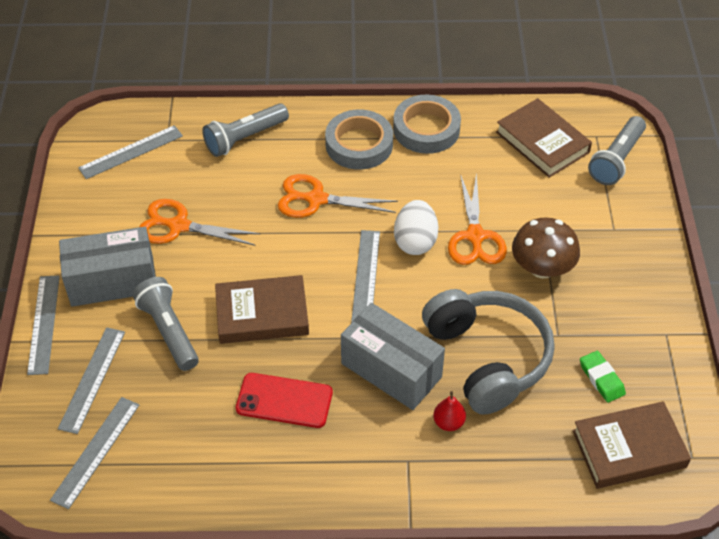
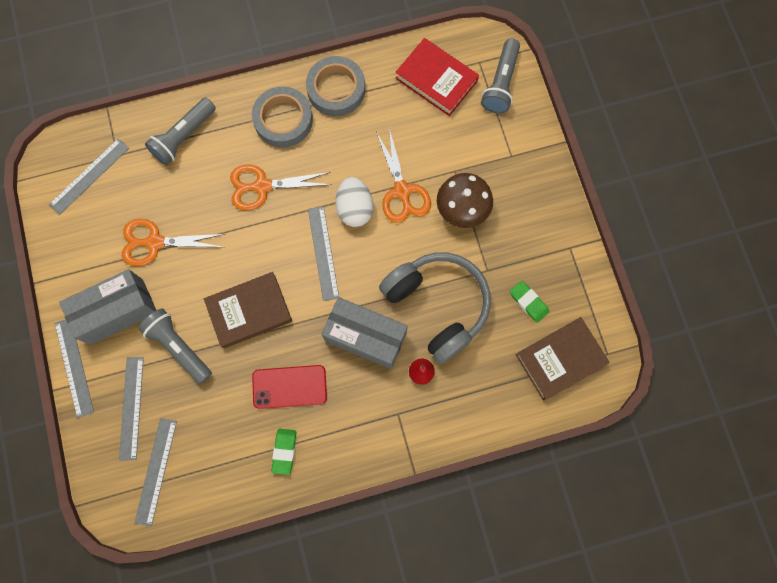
camera: 15 degrees left, 25 degrees up
(256, 467) = (284, 451): none -> green eraser
(542, 142) = (436, 80): brown book -> red book

